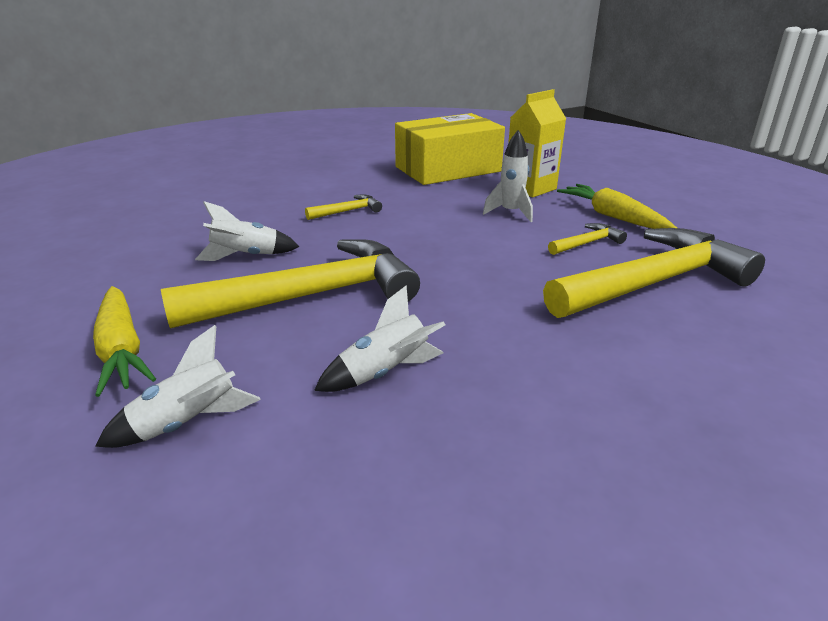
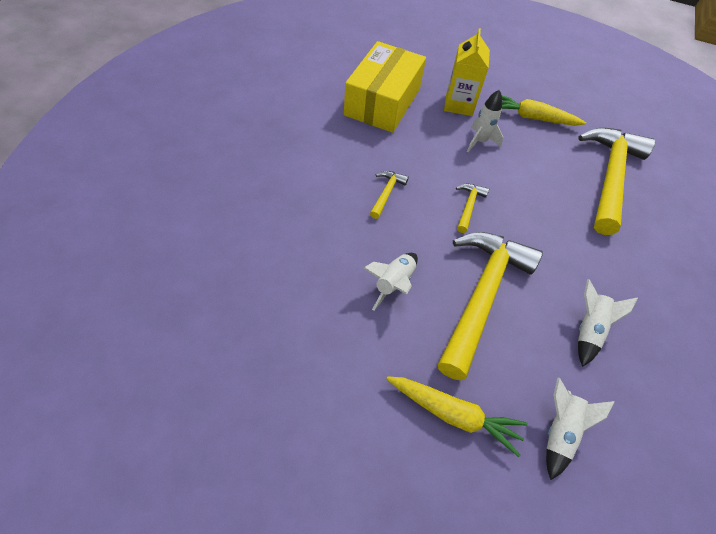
camera: 45 degrees left, 25 degrees up
(587, 243) = (549, 155): yellow hammer -> yellow hammer (468, 206)

